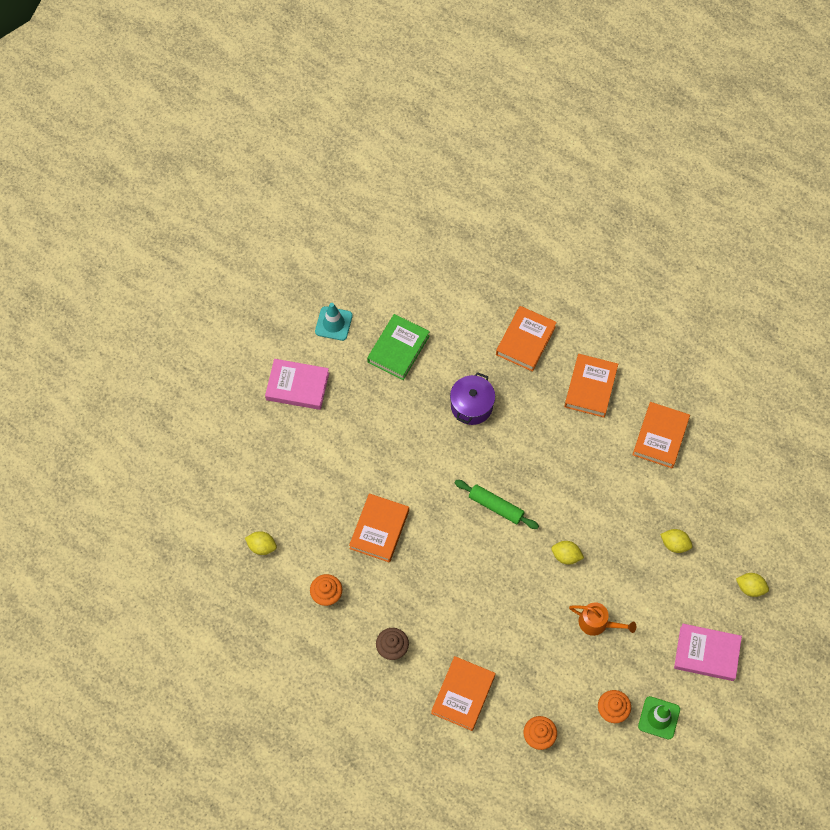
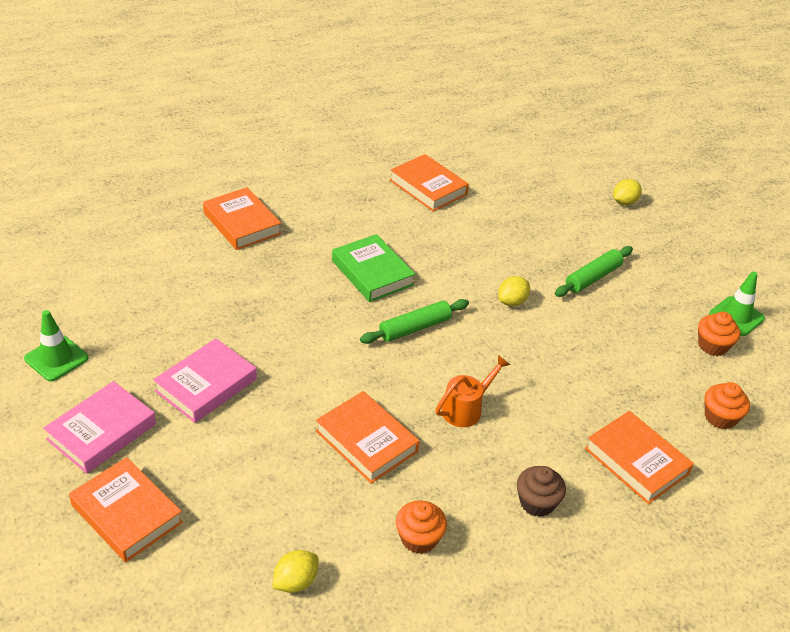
camera: 65 degrees left, 25 degrees down
(333, 323) = (56, 358): turquoise traffic cone -> green traffic cone
(398, 349) = (150, 319): green book -> green book (372, 273)
(471, 406) = (278, 293): purple pot -> none
(590, 387) = (336, 205): orange book -> orange book (126, 514)
(598, 623) = (605, 313): orange watering can -> orange watering can (466, 408)
(633, 600) = (593, 278): none -> green rolling pin
(674, 544) = (549, 226): yellow lemon -> none
(706, 653) = (679, 256): pink book -> pink book (206, 385)

